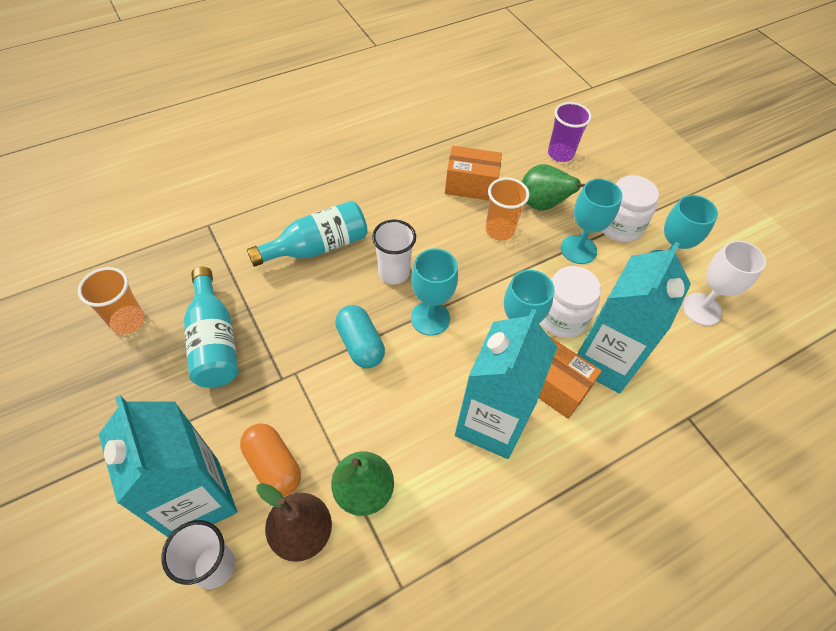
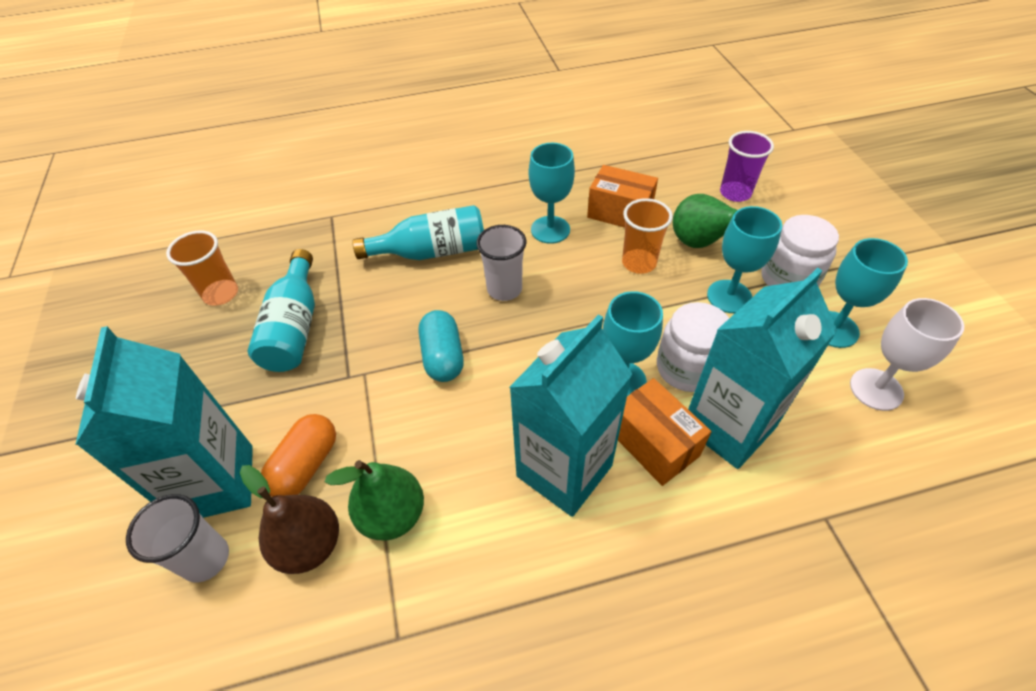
camera: 20 degrees right, 5 degrees down
(273, 465) = (306, 465): orange capsule -> orange capsule turned 45 degrees clockwise
(430, 318) = (529, 342): turquoise goblet -> turquoise goblet (550, 230)

